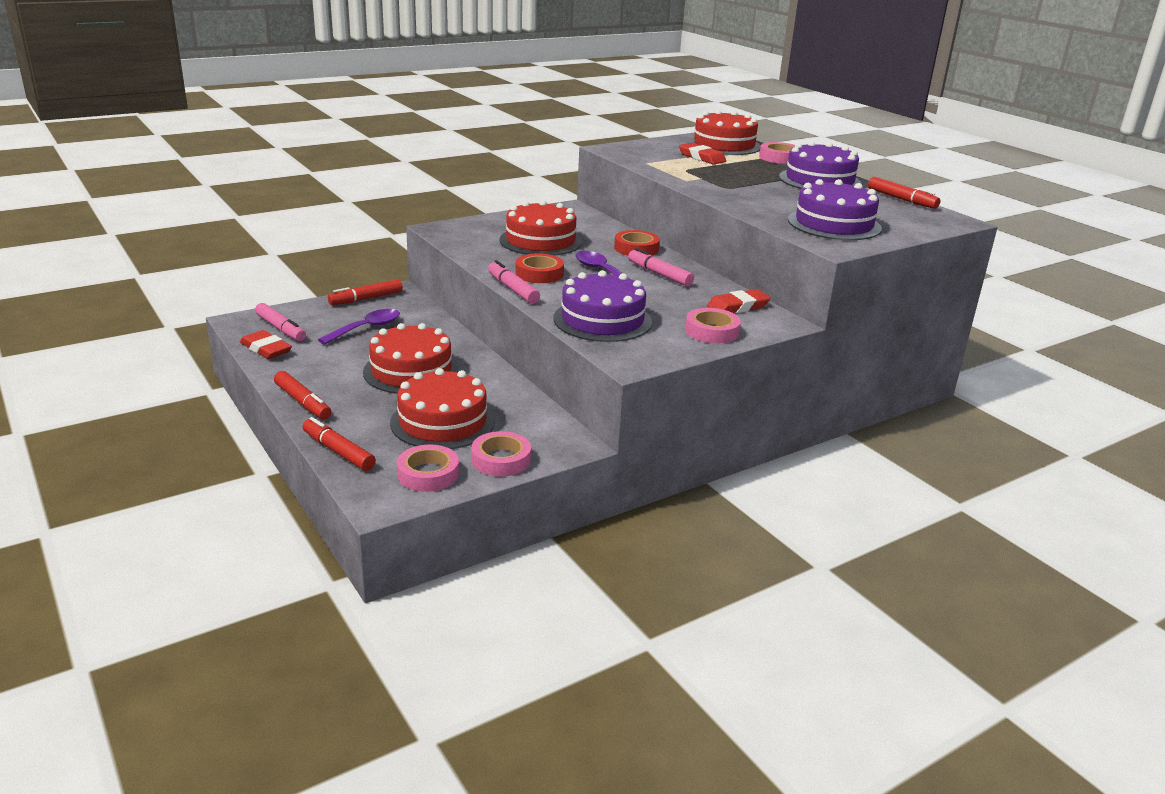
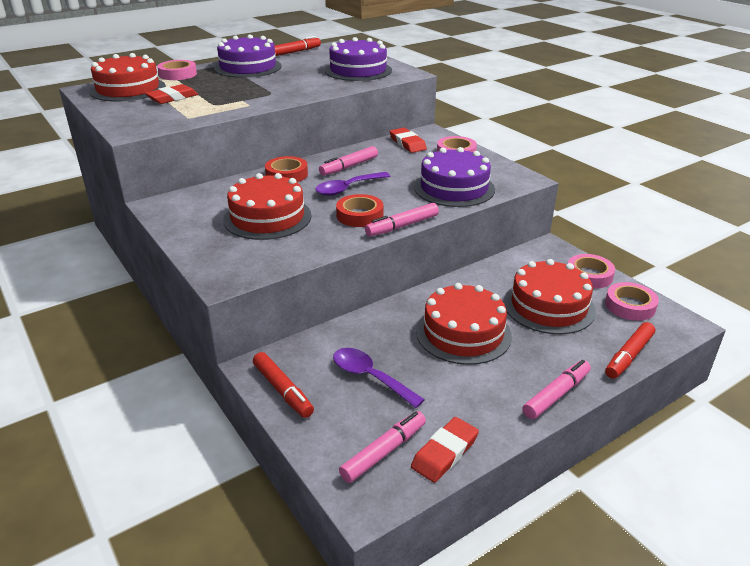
camera: 90 degrees left, 5 degrees up
(303, 402) = (556, 395): red marker -> pink marker

